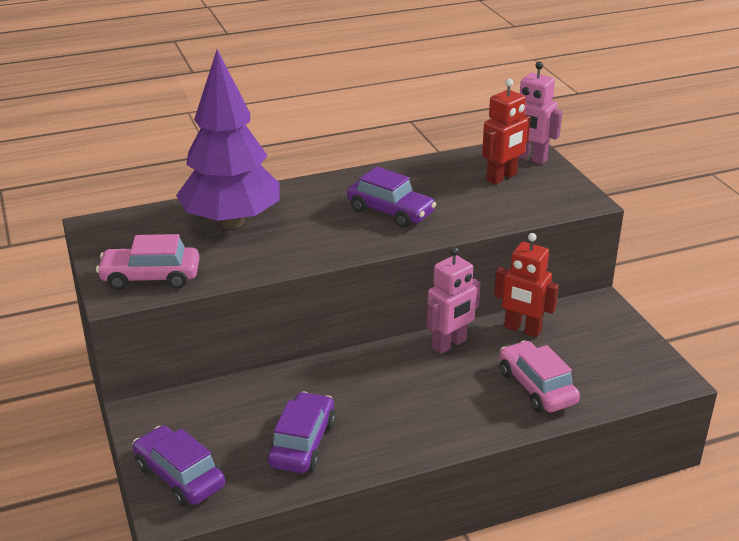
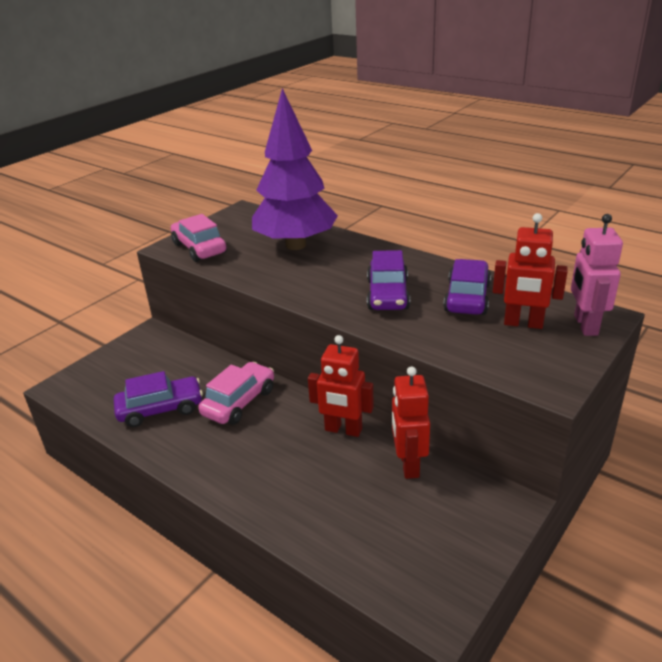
camera: 60 degrees right, 0 degrees up
(179, 476) = (96, 374): purple car -> purple car (467, 298)
(449, 344) = (343, 430): pink robot -> red robot
(536, 387) = (328, 508): pink car -> pink car (239, 402)

